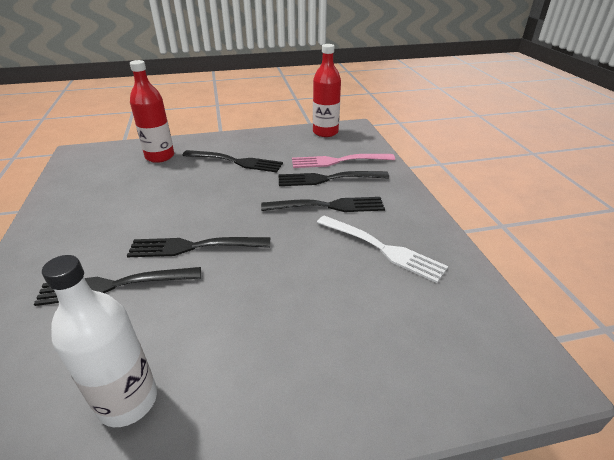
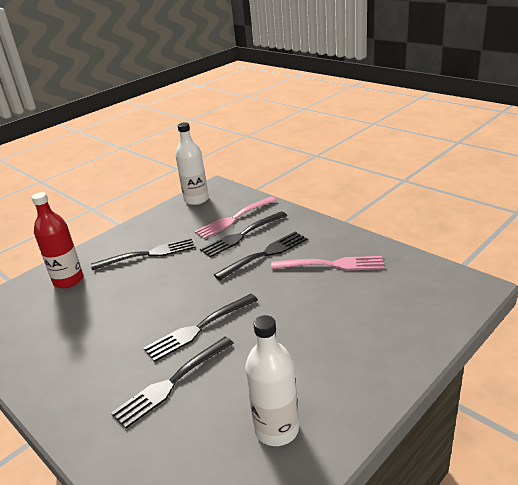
camera: 30 degrees left, 5 degrees down
(325, 132) = (196, 199): red bottle -> white bottle
(381, 248) = (331, 265): white fork -> pink fork

